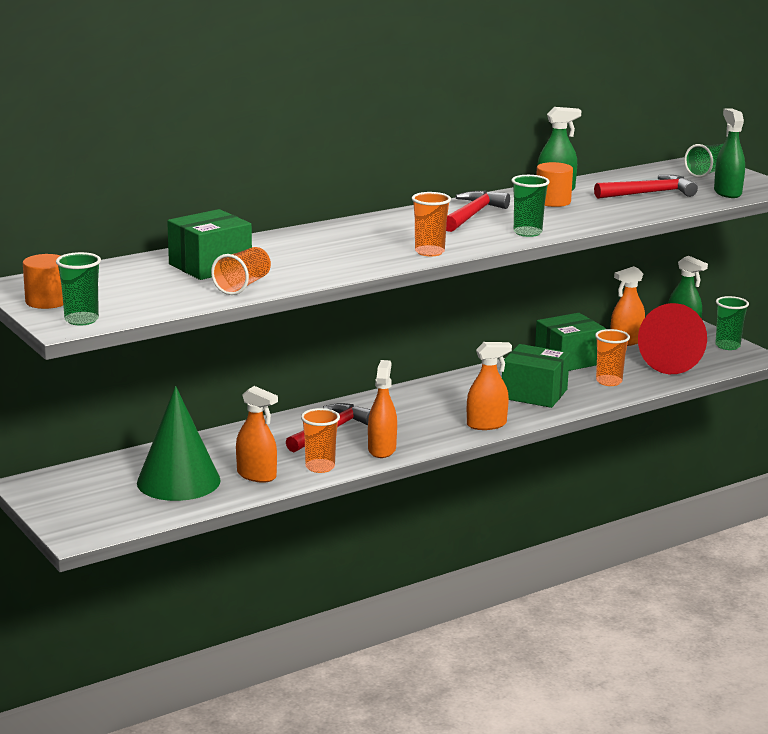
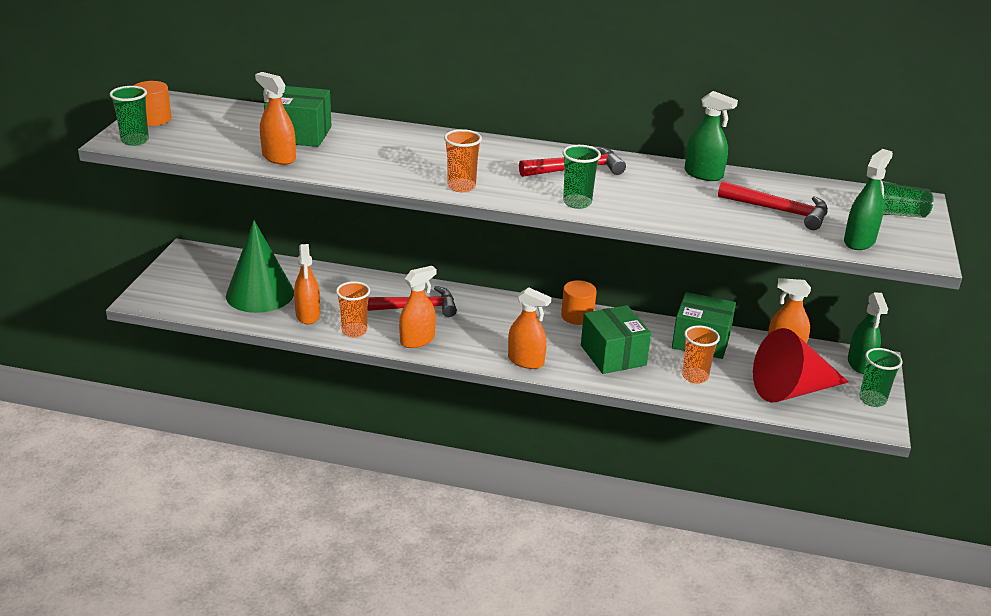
camera: 45 degrees right, 10 degrees up
(243, 285) = (279, 158): orange cup -> orange spray bottle
(552, 201) = (672, 184): orange cylinder -> orange cylinder (577, 316)

